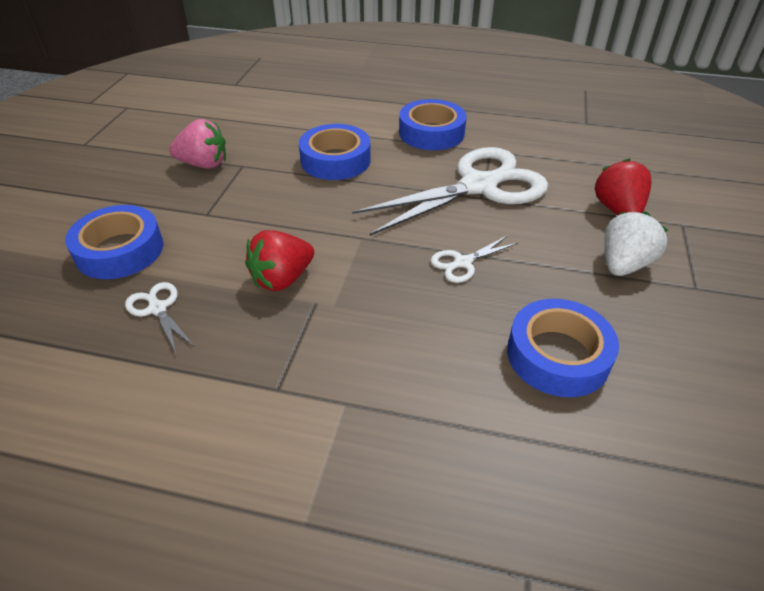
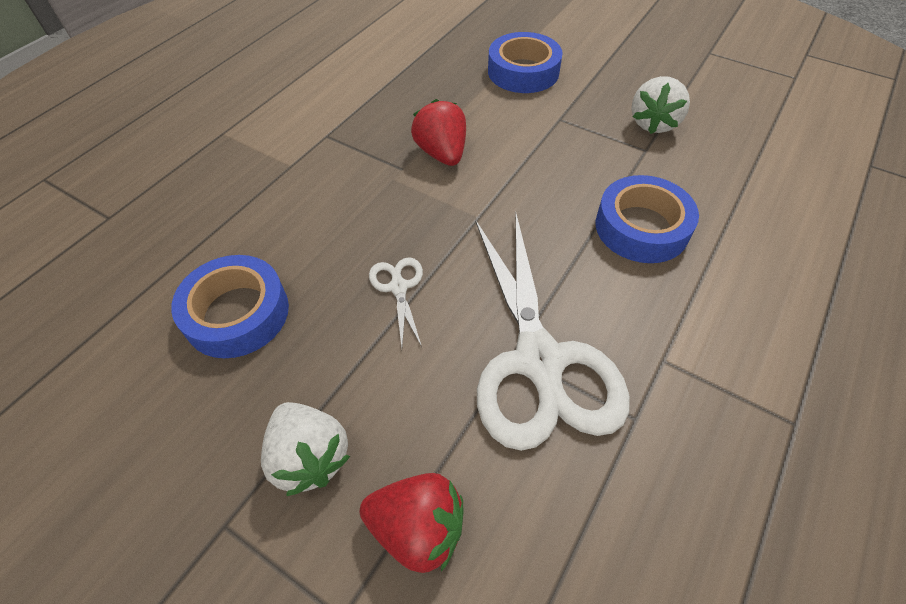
camera: 110 degrees right, 10 degrees up
(158, 309) = (441, 88): white scissors -> none
(204, 164) = (653, 123): pink strawberry -> white strawberry
(431, 133) = (704, 355): blue tape -> none

